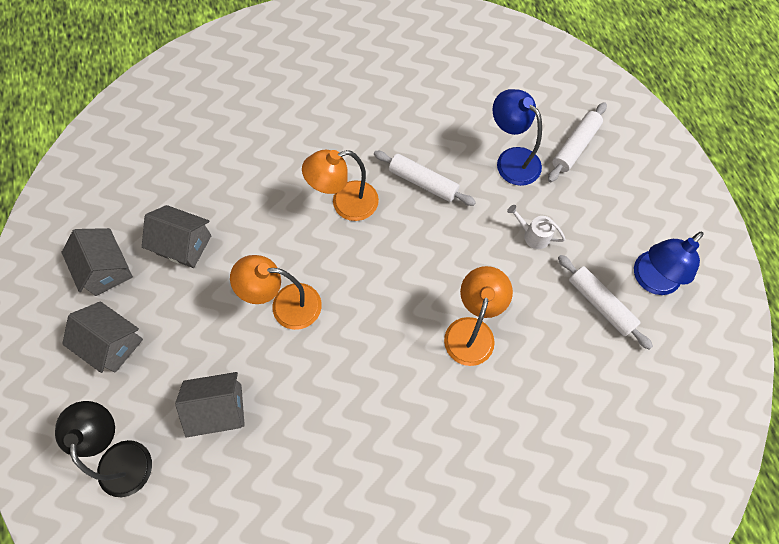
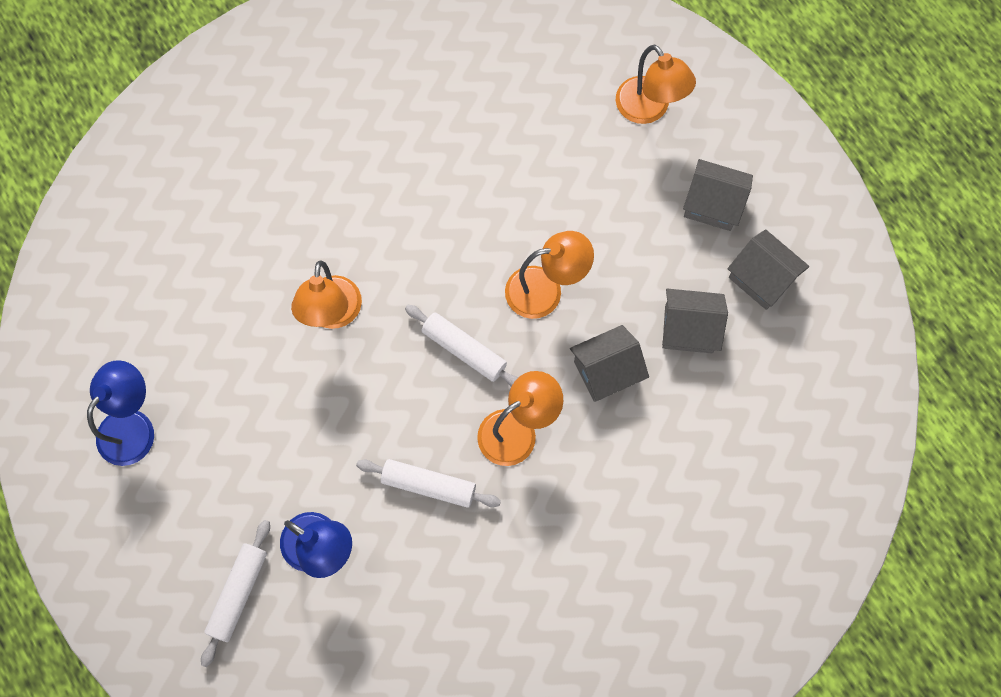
camera: 165 degrees right, 5 degrees up
(123, 455) = (649, 109): black lamp -> orange lamp
(219, 408) = (574, 172): grey house -> grey house (606, 371)
(533, 235) = (279, 448): white watering can -> none
(600, 304) = (191, 381): white rolling pin -> white rolling pin (464, 350)

